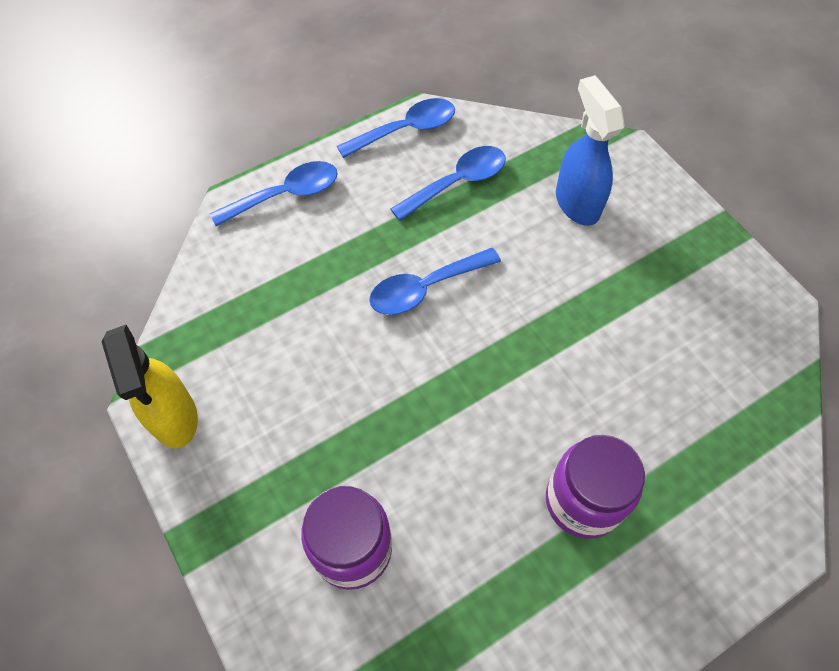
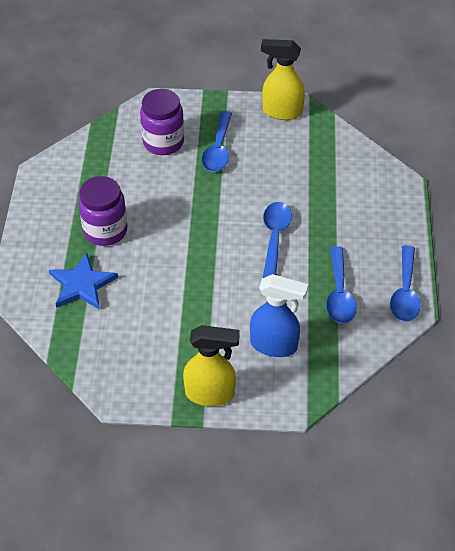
camera: 125 degrees right, 10 degrees down
(286, 195) = (393, 209): blue spoon -> blue spoon (218, 149)
(687, 223) = (210, 393): none -> yellow spray bottle
(689, 460) = (82, 284): none -> blue star

